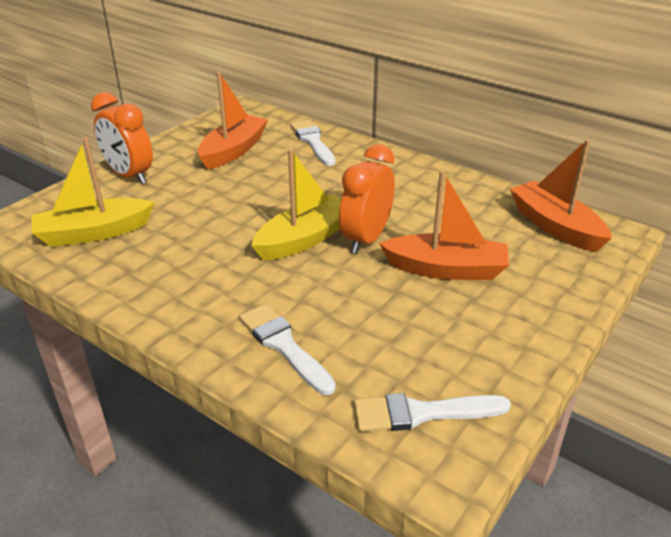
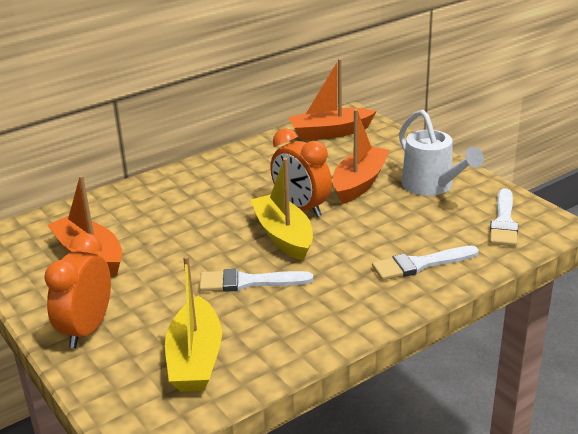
camera: 70 degrees left, 5 degrees down
(129, 176) = (87, 329): orange clock -> orange clock turned 135 degrees clockwise
(313, 141) = (112, 207): white brush -> white brush (248, 282)
(478, 330) = (432, 186): none -> white watering can

